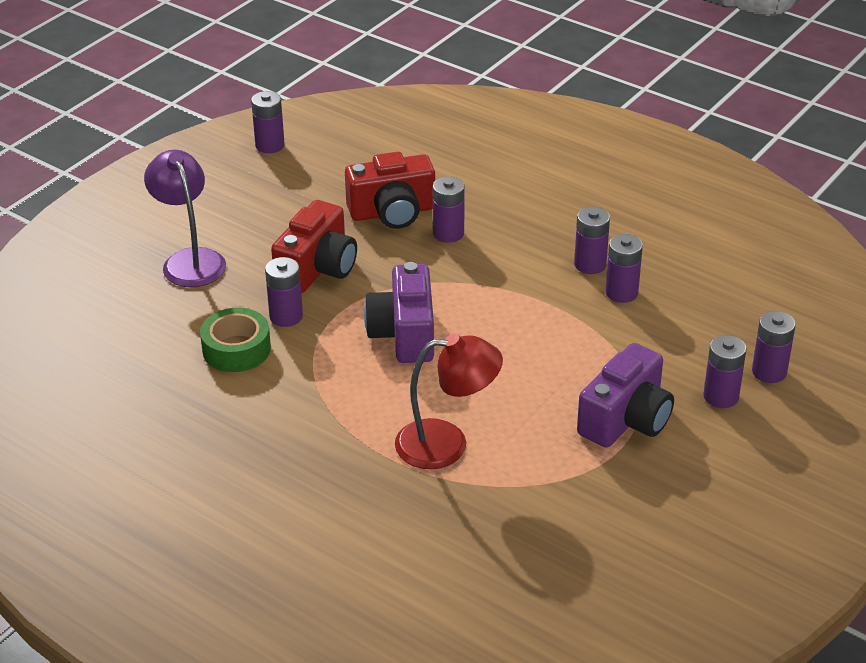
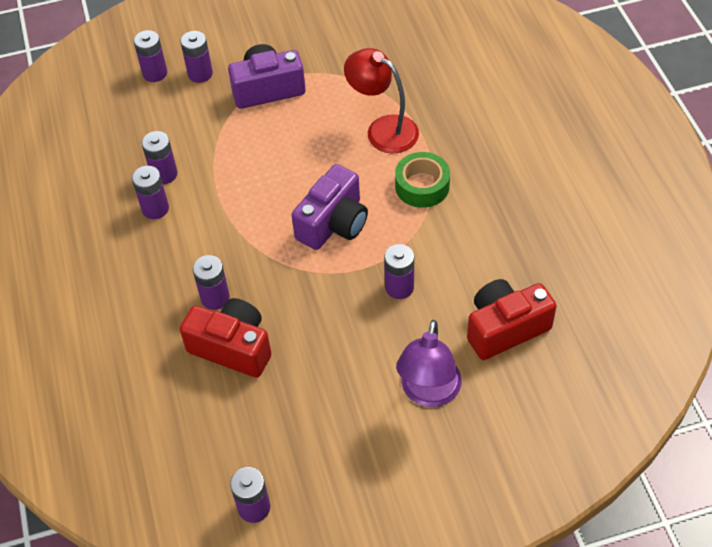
camera: 140 degrees left, 15 degrees up
(236, 349) = (456, 277): green tape -> green tape (422, 186)
(317, 268) = (339, 321): red camera -> red camera (505, 328)

